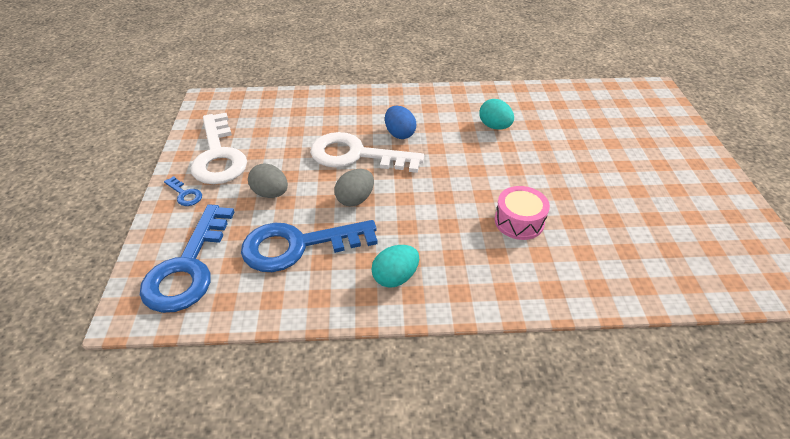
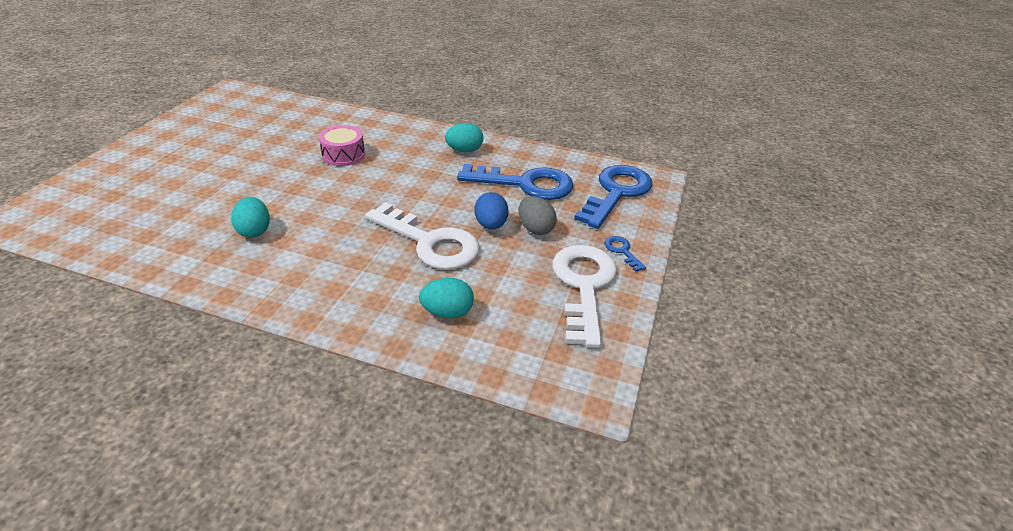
camera: 160 degrees left, 5 degrees down
(312, 115) = (447, 312): none -> turquoise egg
(355, 199) = (459, 203): grey egg -> none
(399, 134) = (364, 253): blue egg -> blue egg (491, 225)

